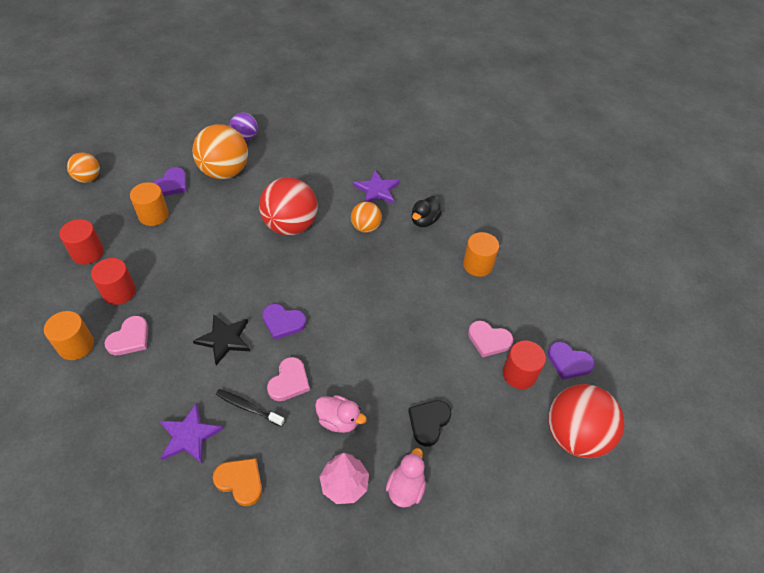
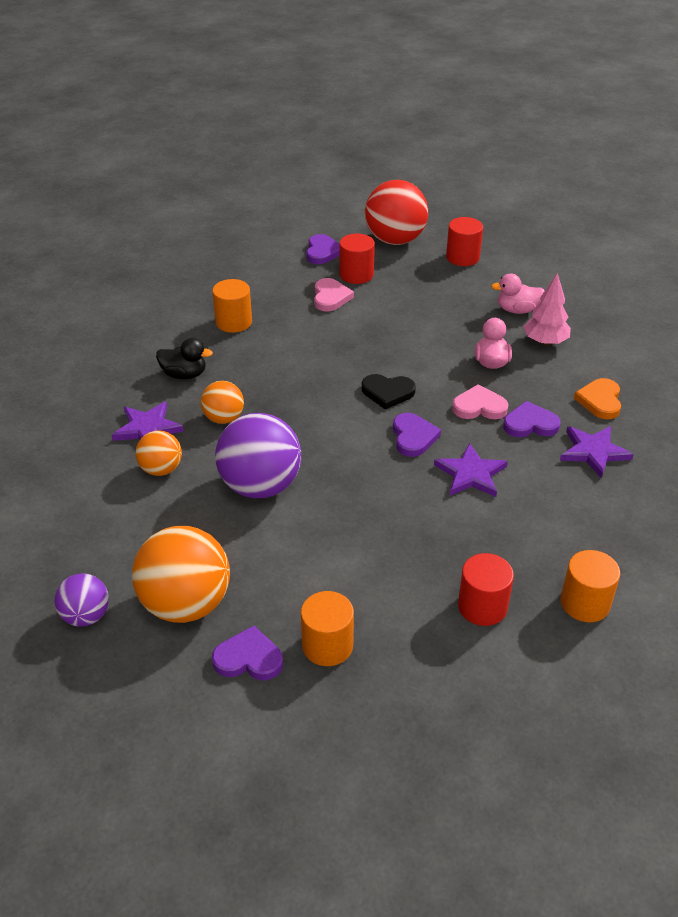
camera: 110 degrees left, 10 degrees down
(87, 253) = (447, 685): red cylinder -> red cylinder (462, 257)
(88, 178) = (296, 794): orange ball -> orange ball (161, 469)
(130, 338) = (535, 557): pink heart -> none
(224, 339) = (471, 474): black star -> purple star
(248, 407) = (530, 424): black toothbrush -> purple heart
(290, 226) = (260, 486): red ball -> purple ball
(428, 422) = (447, 312): black heart -> black heart (387, 392)

